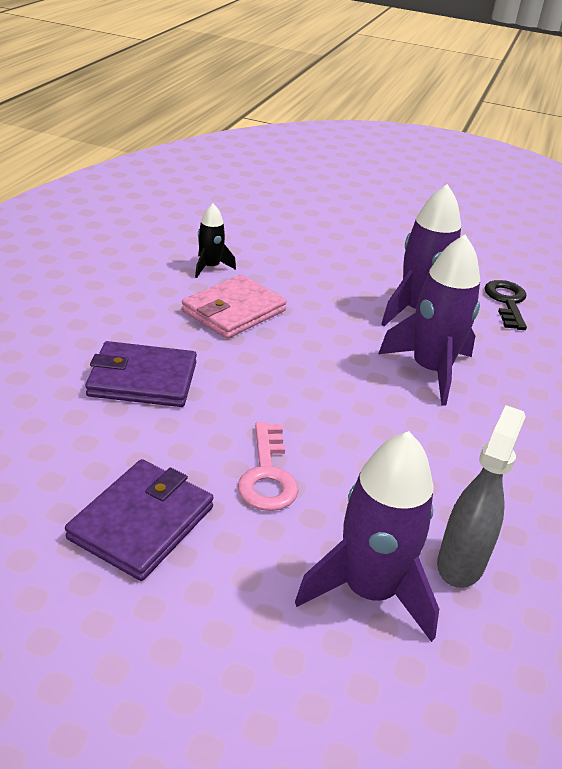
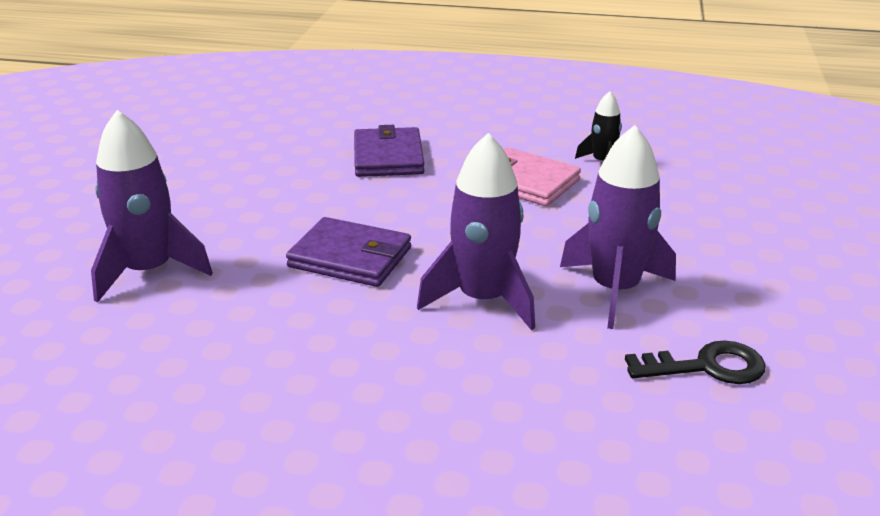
camera: 85 degrees right, 5 degrees down
(141, 523) = (218, 179): purple wallet -> purple wallet (350, 257)
(267, 475) = (278, 219): pink key -> none
(461, 563) = (178, 316): grey spray bottle -> none

